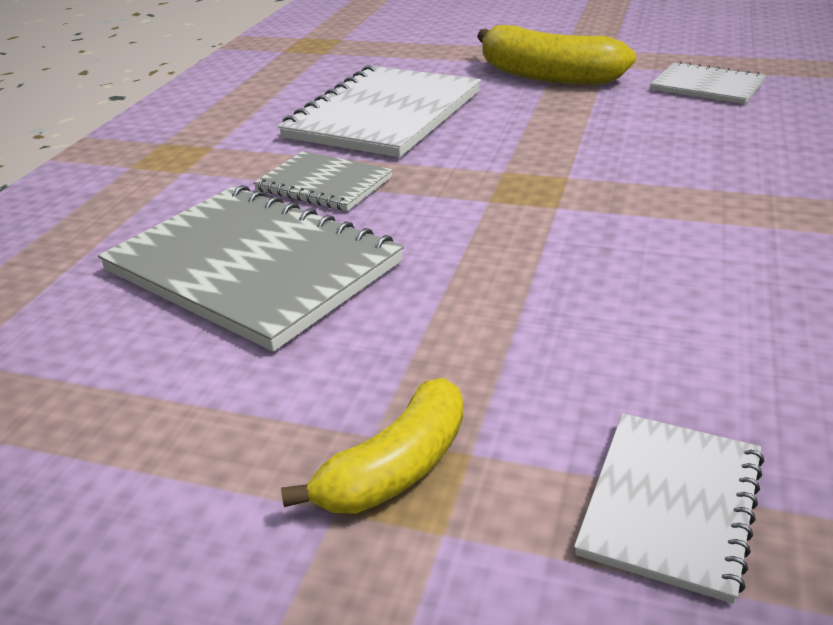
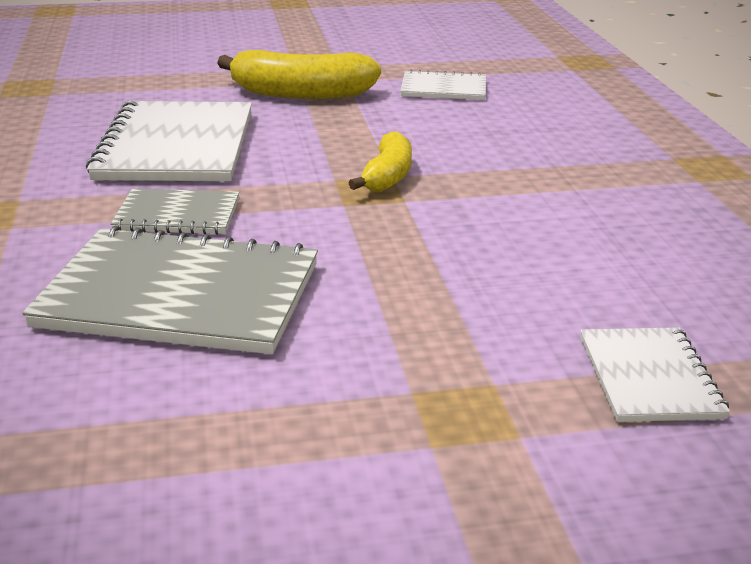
camera: 30 degrees left, 5 degrees down
(396, 468) = (450, 407): yellow banana -> yellow banana (387, 177)

